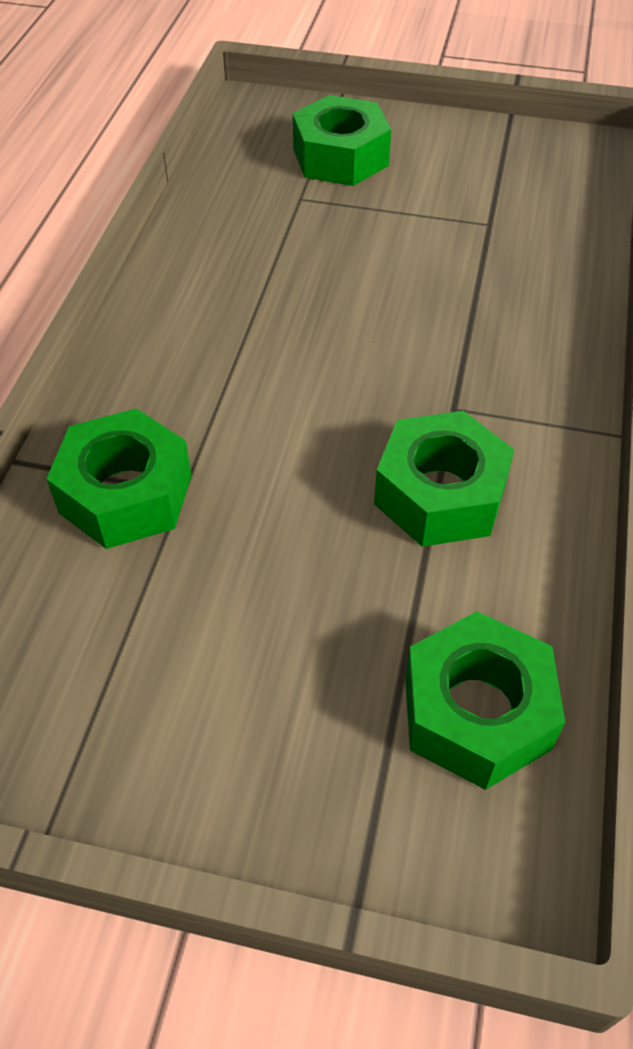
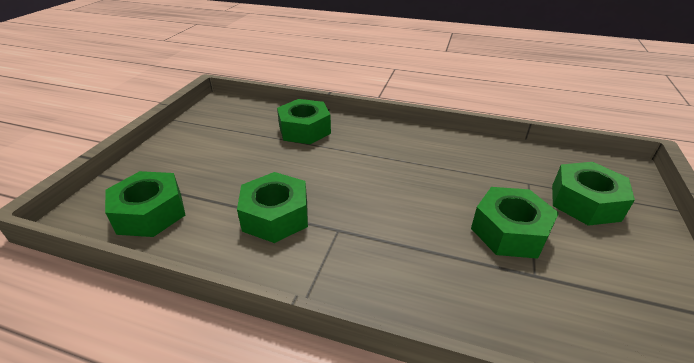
camera: 95 degrees right, 15 degrees down
(416, 231) = (509, 231): none -> green nut

